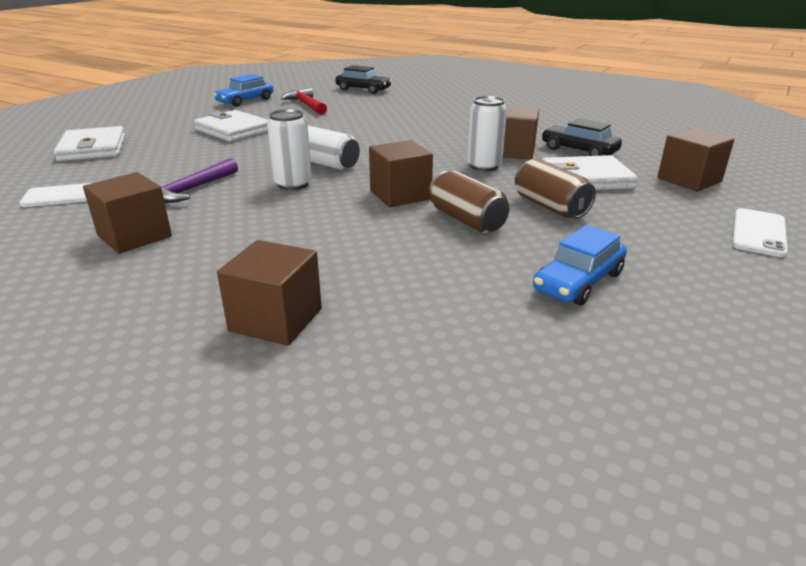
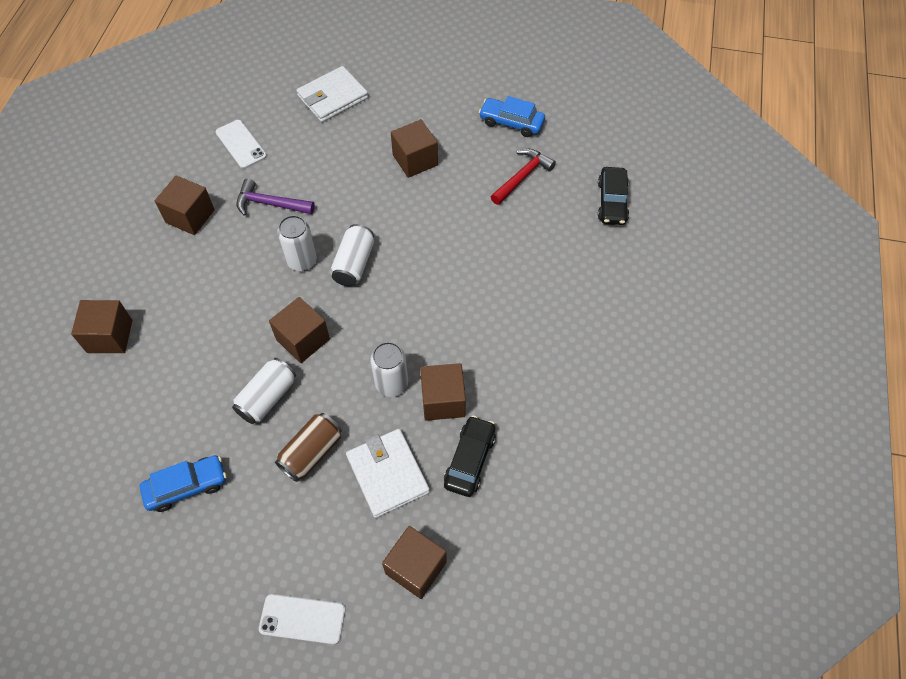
camera: 70 degrees right, 30 degrees up
(233, 130) = (415, 160): white wallet -> brown cube
(467, 220) = (267, 398): brown can -> white can
(578, 282) = (186, 486): blue car -> blue car turned 135 degrees clockwise

